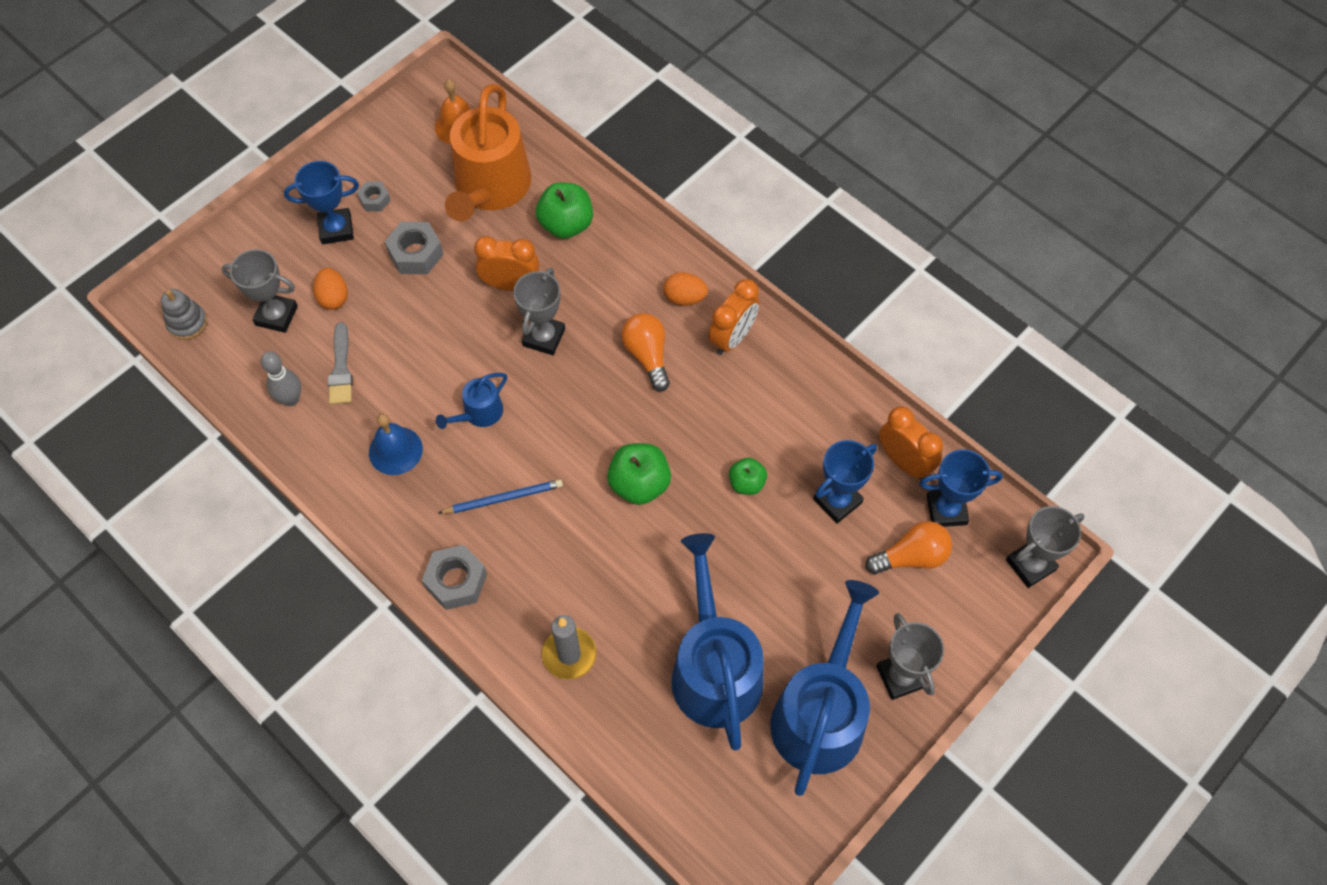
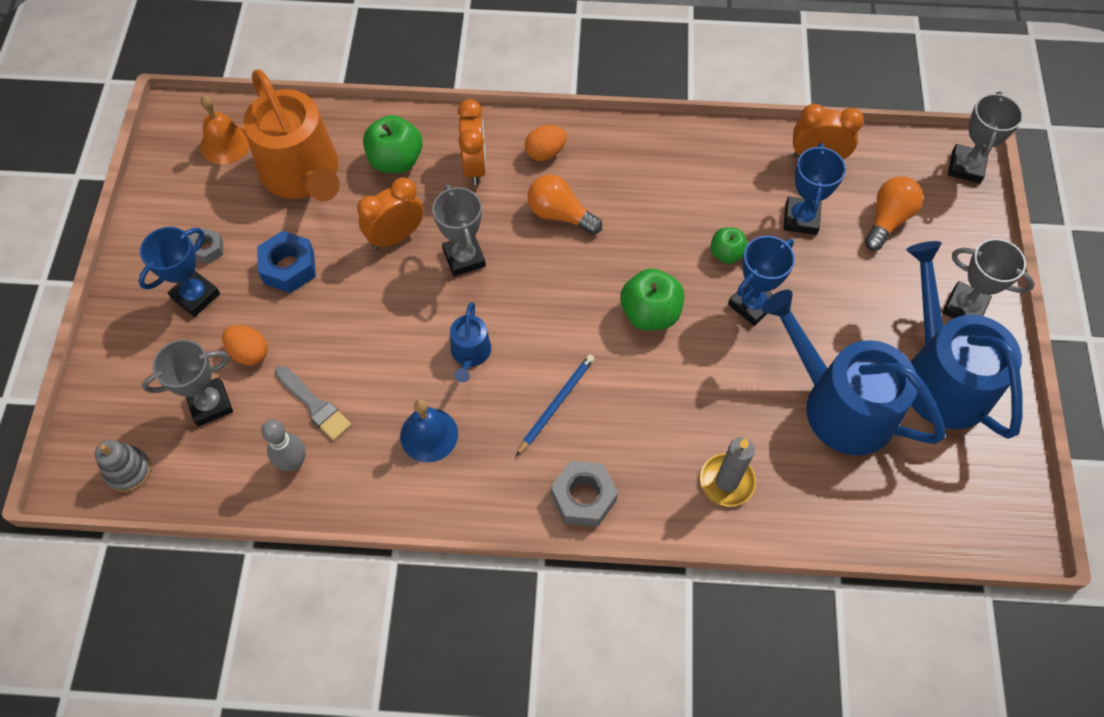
camera: 40 degrees left, 0 degrees up
(416, 254) = (289, 267): grey nut -> blue nut
(732, 338) = (610, 157): orange clock -> orange clock (475, 166)
(946, 510) = (877, 170): blue trophy -> blue trophy (752, 304)

